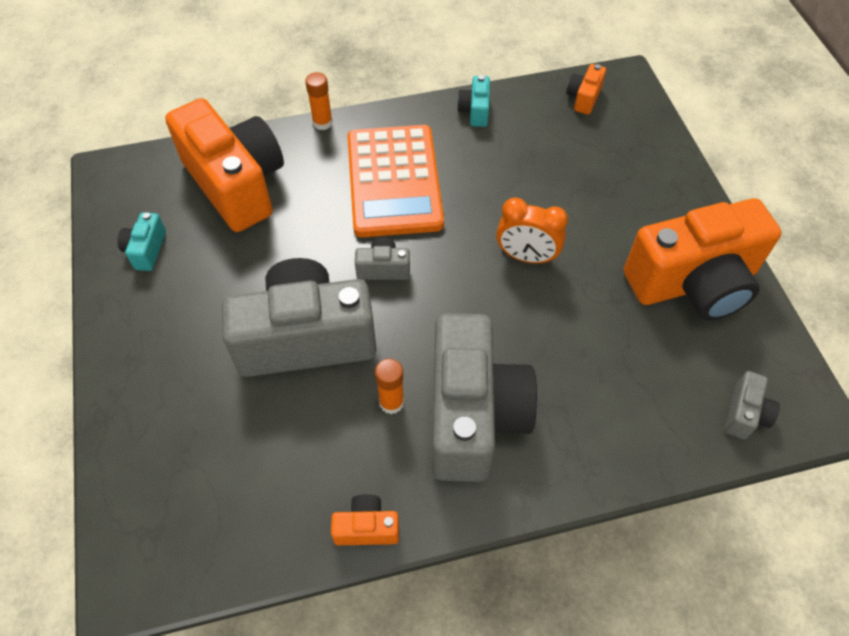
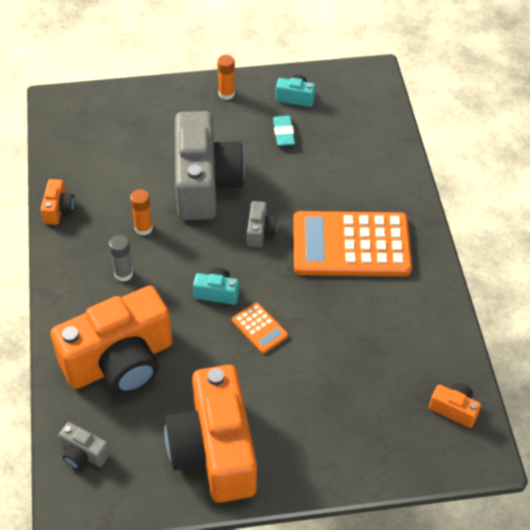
camera: 95 degrees right, 5 degrees down
(213, 258) = (283, 133): none -> turquoise eraser
(236, 184) = (355, 145): orange camera -> orange camera (120, 361)
(322, 123) = (422, 200): orange glue stick -> orange glue stick (226, 94)
(473, 415) = (123, 274): grey camera -> grey glue stick
(475, 111) = (436, 313): turquoise camera -> turquoise camera (217, 293)
(526, 257) = (259, 328): orange clock -> orange calculator

